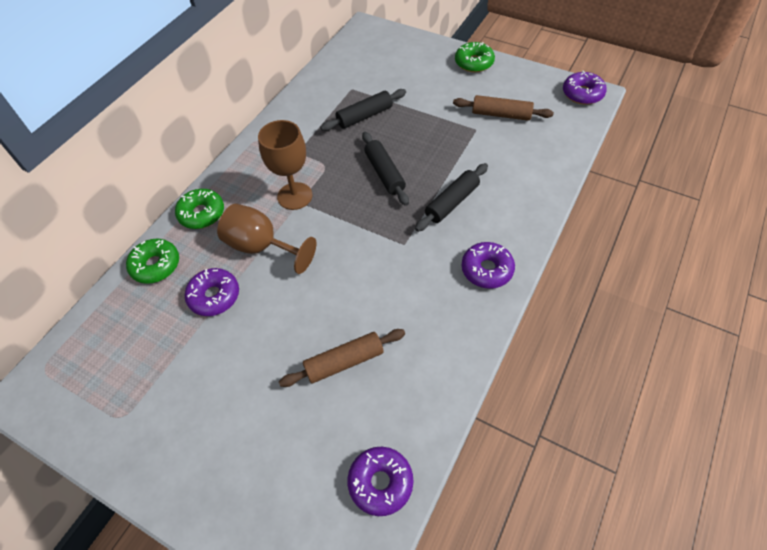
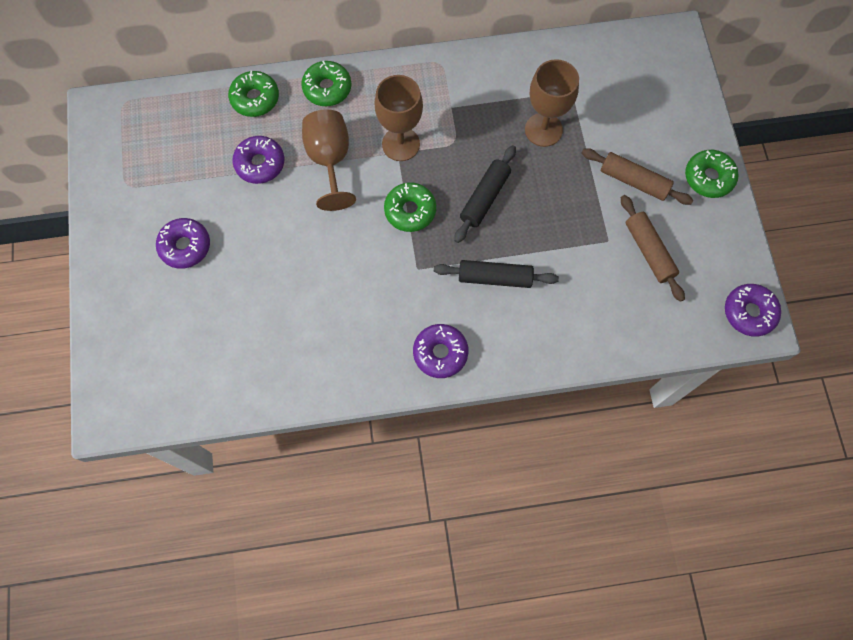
camera: 50 degrees right, 15 degrees up
(344, 362) = (272, 301): brown rolling pin -> brown rolling pin (634, 181)
(353, 221) = (410, 210): none -> green donut
(364, 116) = (543, 130): black rolling pin -> brown goblet
(380, 482) = (198, 392): purple donut -> purple donut (185, 246)

